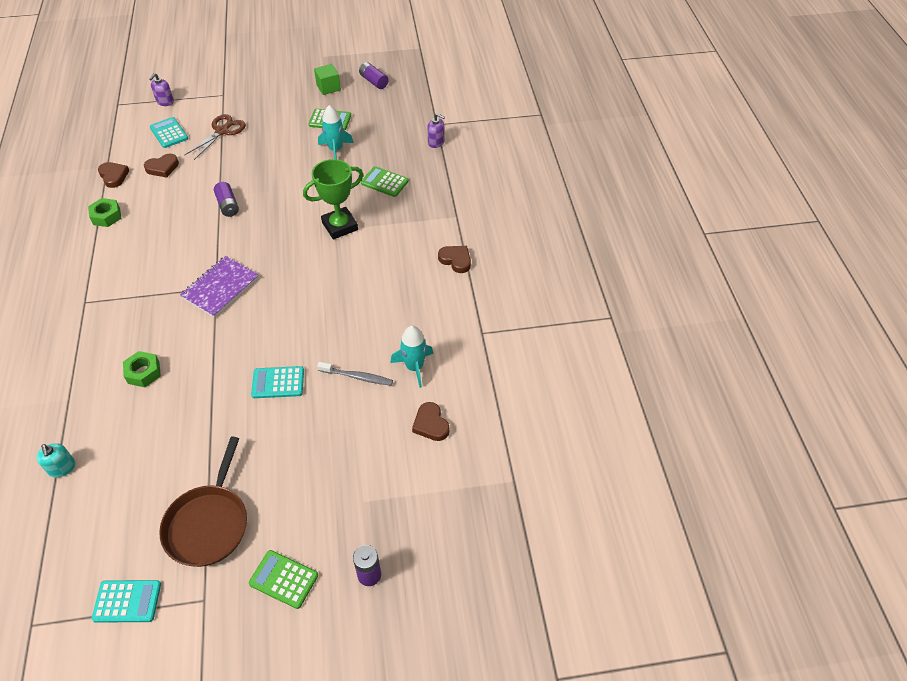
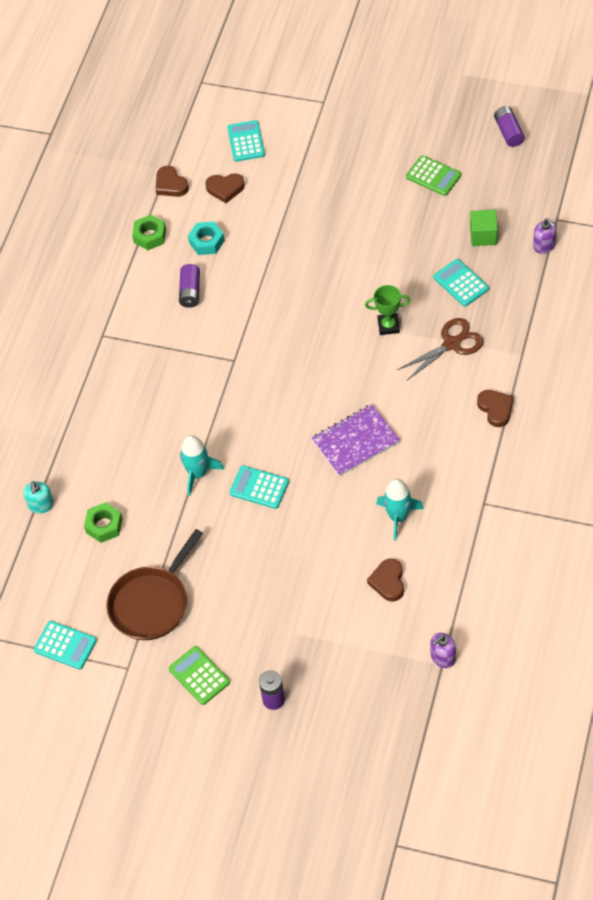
camera: 30 degrees right, 5 degrees up
(113, 176) = (170, 184): brown heart -> brown heart turned 150 degrees clockwise
(143, 372) = (137, 433): green nut -> green nut (104, 526)
(159, 208) = (207, 242): none -> turquoise nut
(165, 102) = (255, 93): purple soap dispenser -> purple soap dispenser (443, 657)
(220, 287) = (238, 362): purple notebook -> purple notebook (355, 441)
(222, 131) = (306, 156): brown scissors -> brown scissors (452, 344)
(228, 205) = (278, 261): purple battery -> purple battery (190, 292)
(328, 87) = (450, 126): green cube -> green cube (483, 235)
(335, 150) = (423, 221): turquoise rocket -> turquoise rocket (198, 473)
(340, 226) = (388, 326): green trophy -> green trophy, size x0.62
(357, 377) = (337, 508): grey toothbrush -> none
(384, 182) = (461, 283): green calculator -> turquoise calculator

